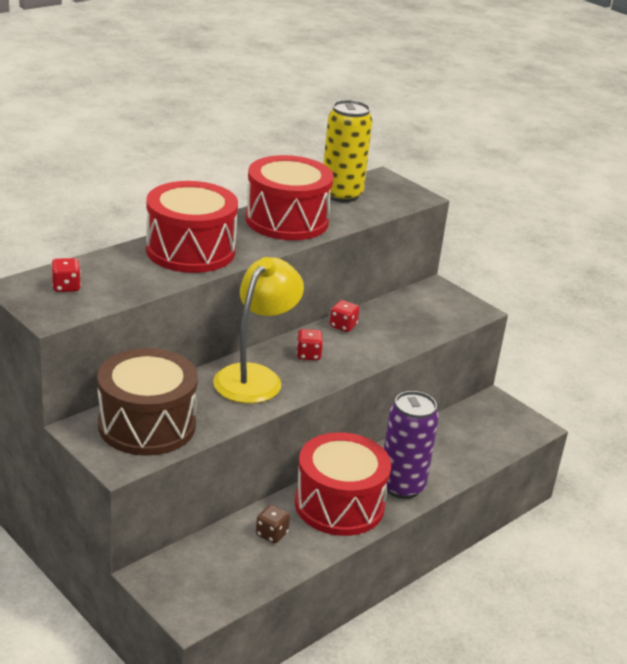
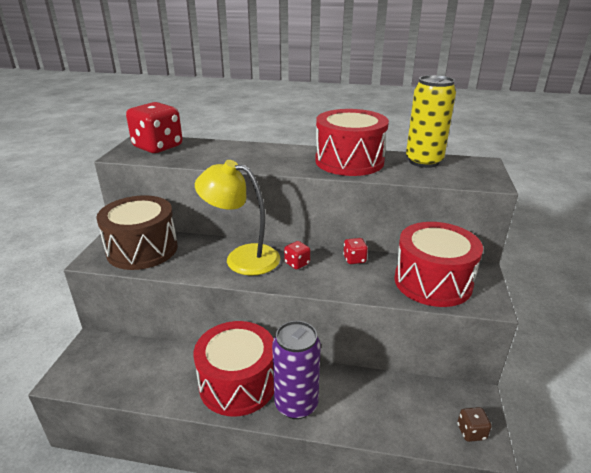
camera: 55 degrees right, 0 degrees up
(66, 287) = (158, 147): red dice -> red dice, size x2.19
(190, 250) = (254, 155): red drum -> red drum (432, 282)
(255, 377) = (242, 257): yellow lamp -> yellow lamp turned 150 degrees counterclockwise
(271, 534) = (173, 369): brown dice -> brown dice (471, 432)

